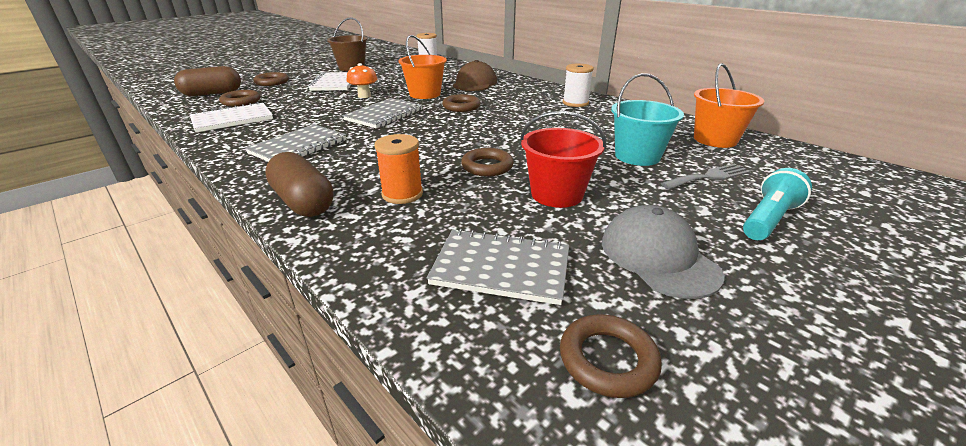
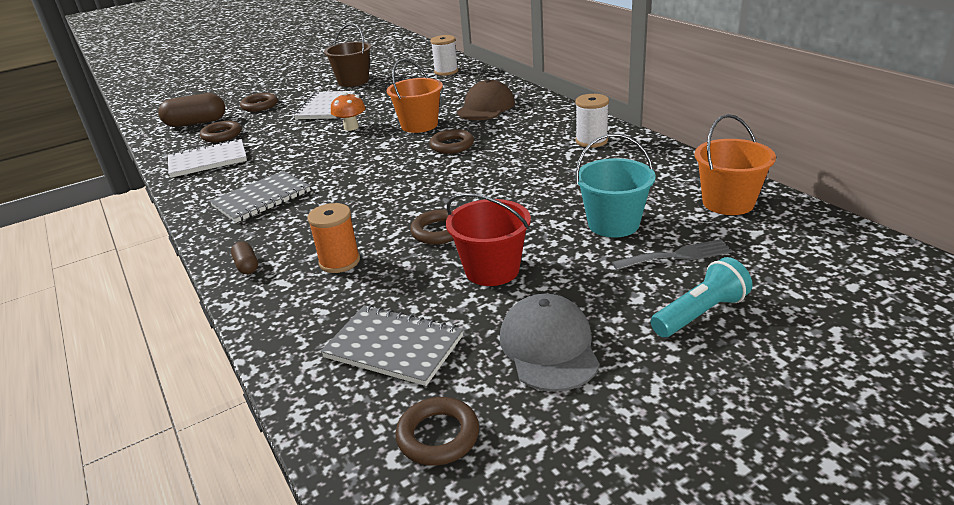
camera: 15 degrees right, 0 degrees up
(303, 202) = (247, 266): brown capsule -> brown capsule, size x0.50
(384, 115) = (362, 157): grey notebook -> none

